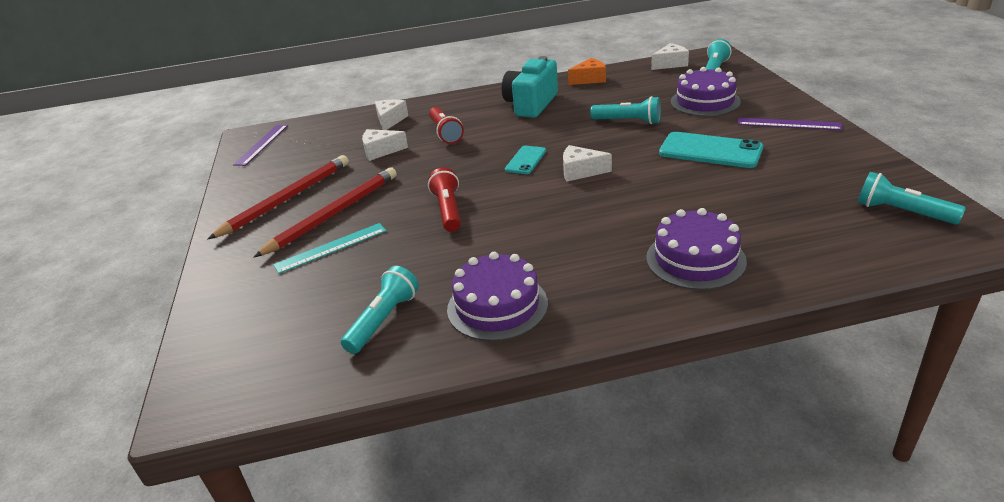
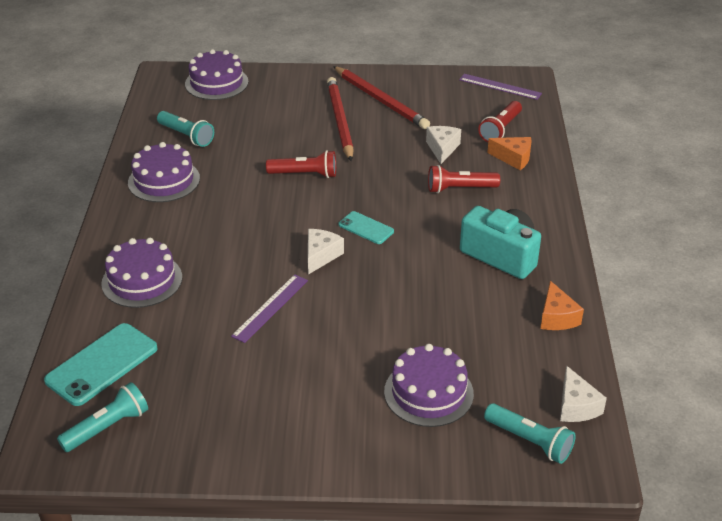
camera: 100 degrees right, 5 degrees up
(230, 336) = (216, 83): none -> purple cake
(331, 247) = (290, 119): turquoise ruler -> none
(333, 214) = (339, 121): red pencil -> red pencil turned 150 degrees counterclockwise
(342, 132) = (500, 129): none -> red flashlight
(390, 120) = (513, 158): white cheese -> orange cheese
(628, 121) = (411, 315): turquoise flashlight -> none
(710, 151) = (304, 351): turquoise phone -> turquoise phone (102, 364)
(788, 124) = (325, 437): purple ruler -> purple ruler (270, 308)

